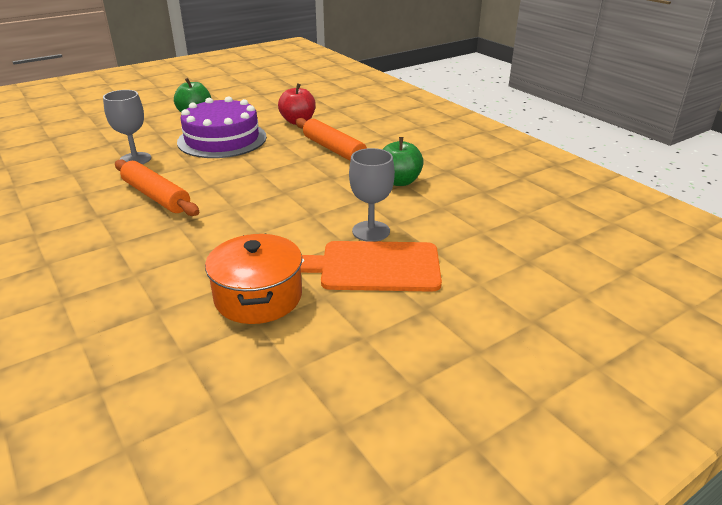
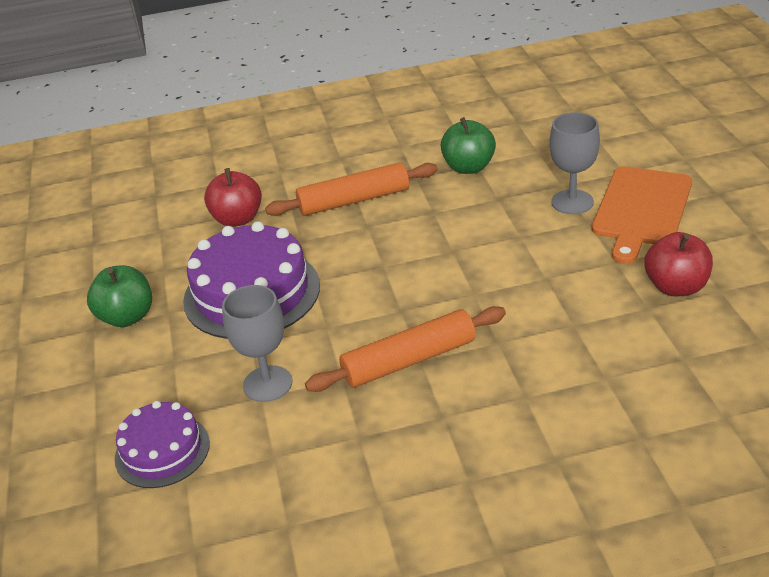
camera: 65 degrees left, 5 degrees up
(82, 145) = (162, 450): none -> purple cake
(258, 297) = (676, 287): orange pot -> red apple

